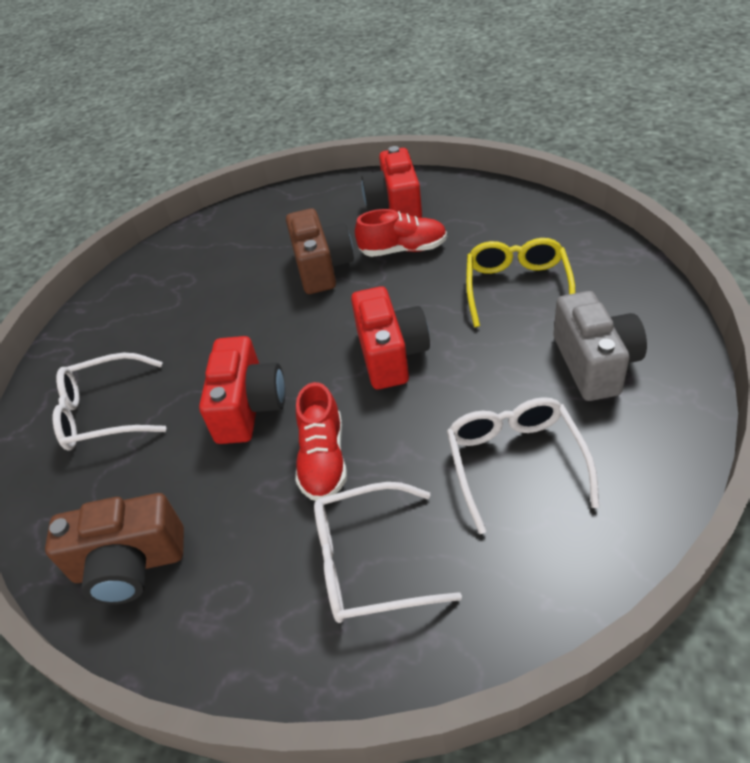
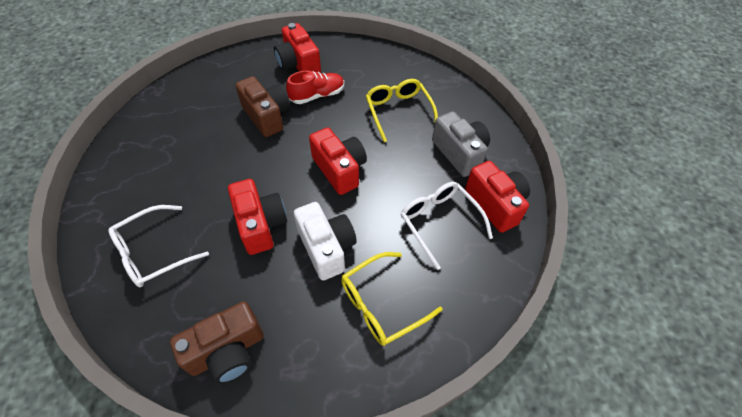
camera: 30 degrees left, 10 degrees up
(323, 459) = (326, 248): red shoe -> white camera
(369, 562) = (382, 304): white glasses -> yellow glasses
(627, 455) = (495, 204): none -> red camera

